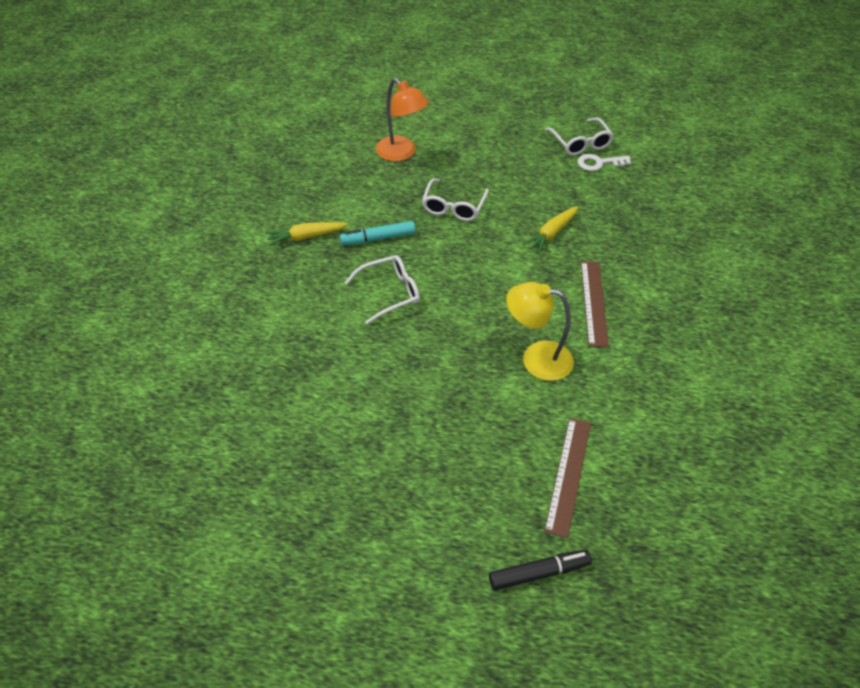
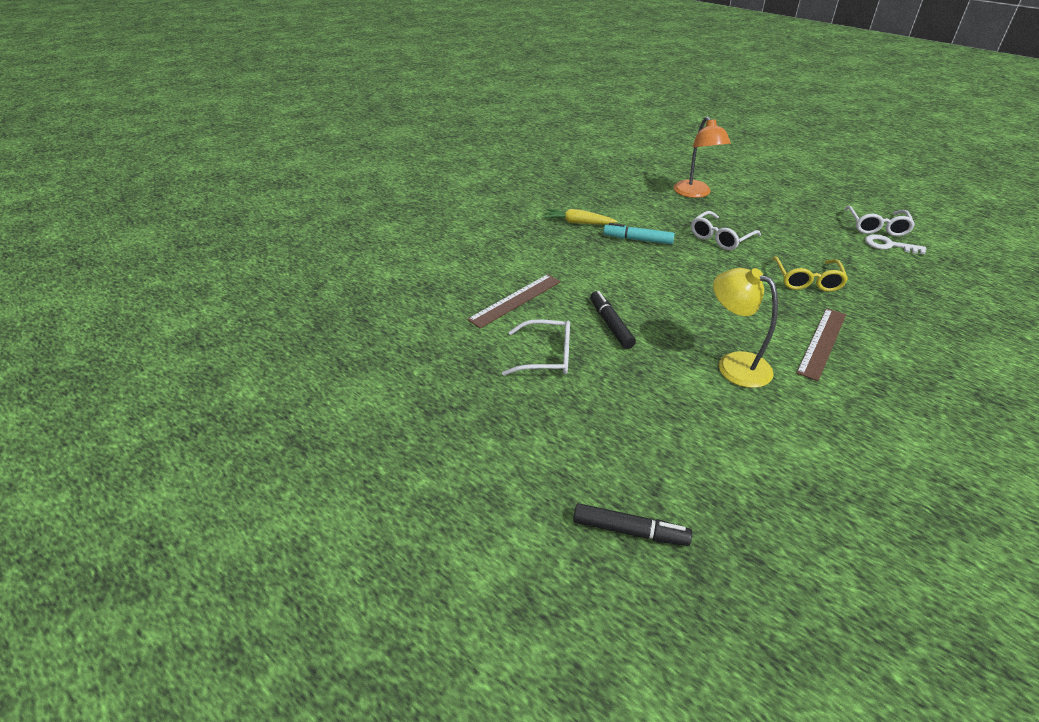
camera: 30 degrees right, 10 degrees down
(390, 292) = (624, 276): white glasses -> white glasses (546, 356)
(409, 359) = (611, 324): none -> black marker
(551, 233) = (807, 280): yellow carrot -> yellow glasses
(568, 475) = (712, 465): brown ruler -> brown ruler (515, 300)

